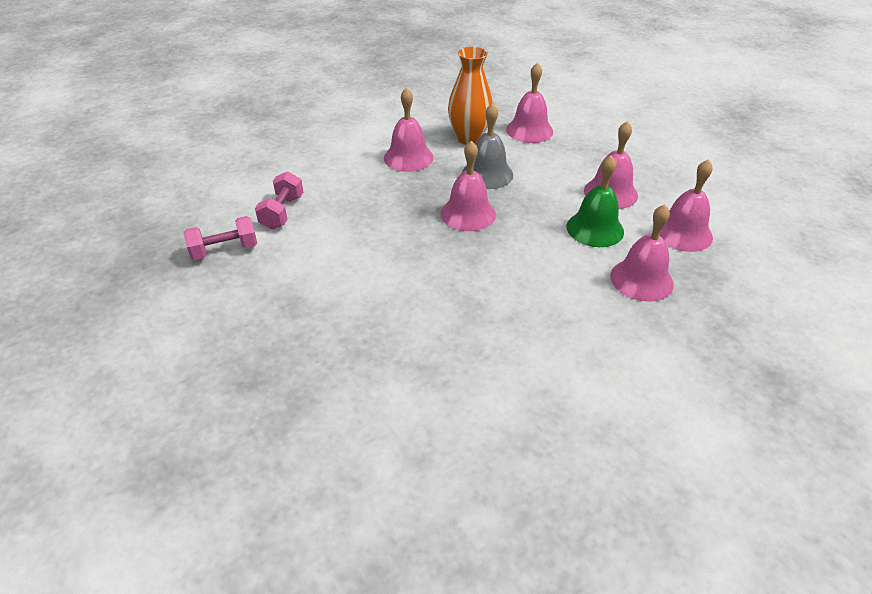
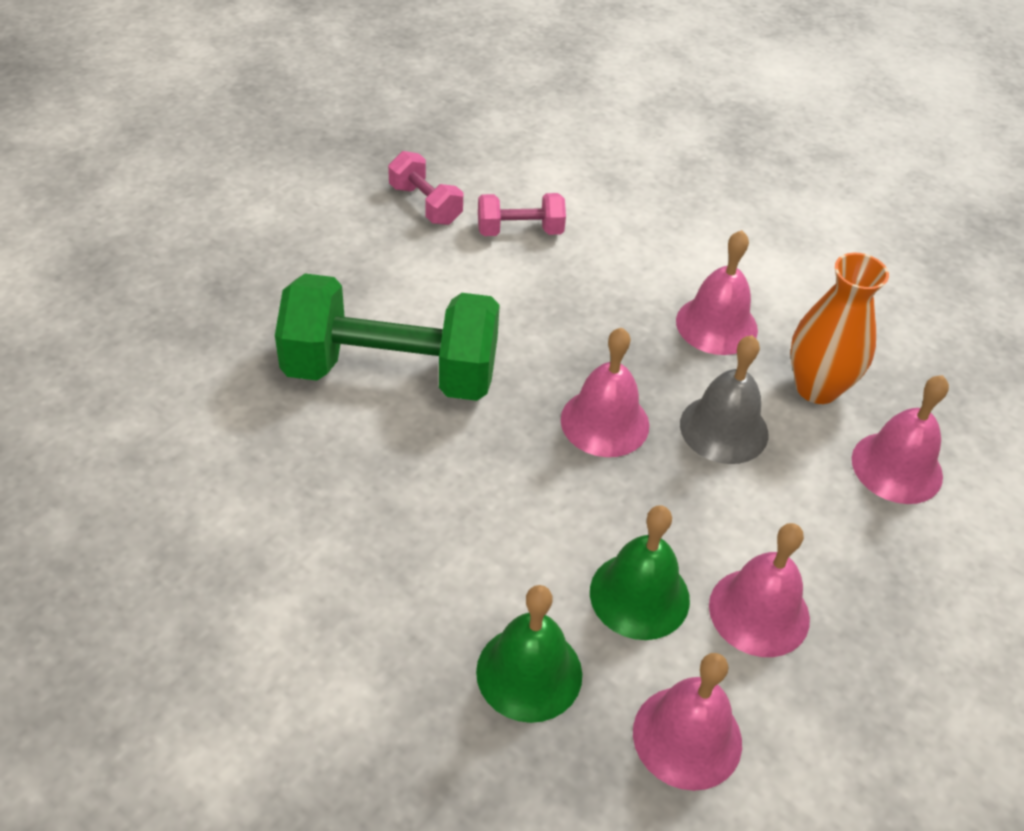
camera: 70 degrees right, 5 degrees up
(389, 296) = (391, 373): none -> green dumbbell
(641, 279) = (529, 673): pink bell -> green bell

